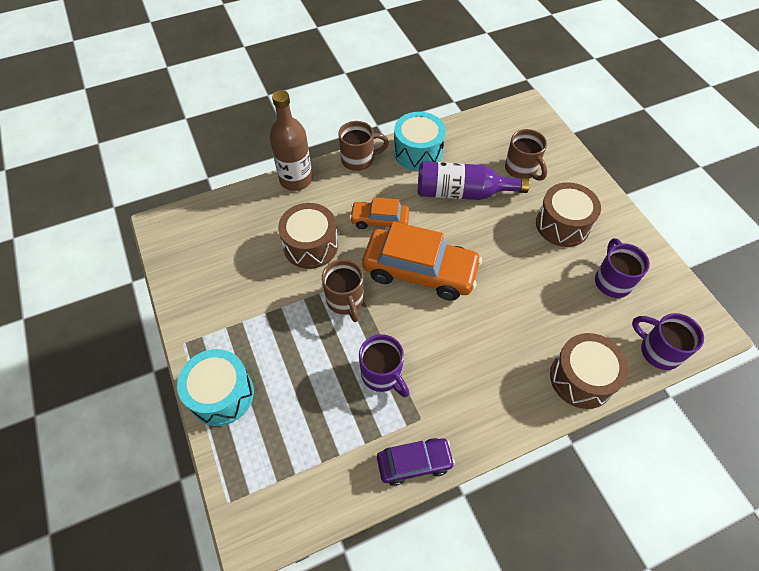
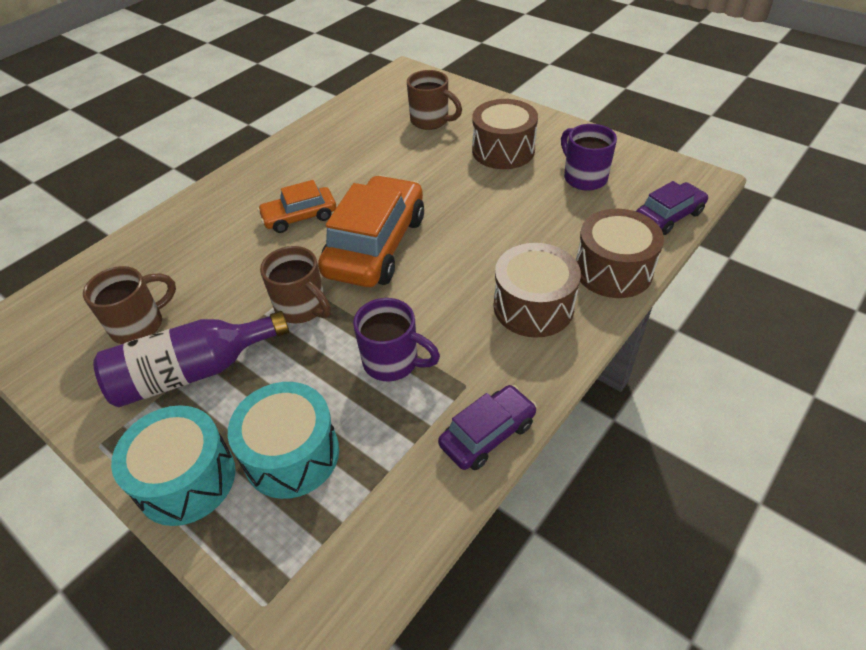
camera: 25 degrees left, 10 degrees down
(296, 179) = (172, 216): brown bottle -> none
(310, 245) = (226, 271): brown drum -> brown drum (533, 306)
(359, 160) = (242, 172): brown mug -> brown mug (139, 325)
(418, 152) = (308, 143): turquoise drum -> turquoise drum (292, 454)
(420, 271) = (376, 245): orange car -> orange car turned 60 degrees counterclockwise
(462, 193) = (380, 161): purple bottle -> purple bottle (193, 372)
(658, 351) = (668, 216): purple mug -> purple car

